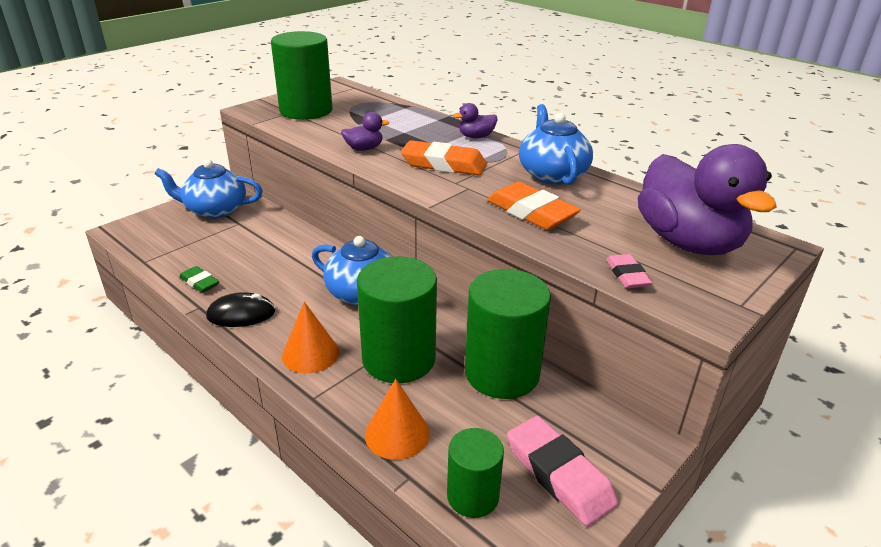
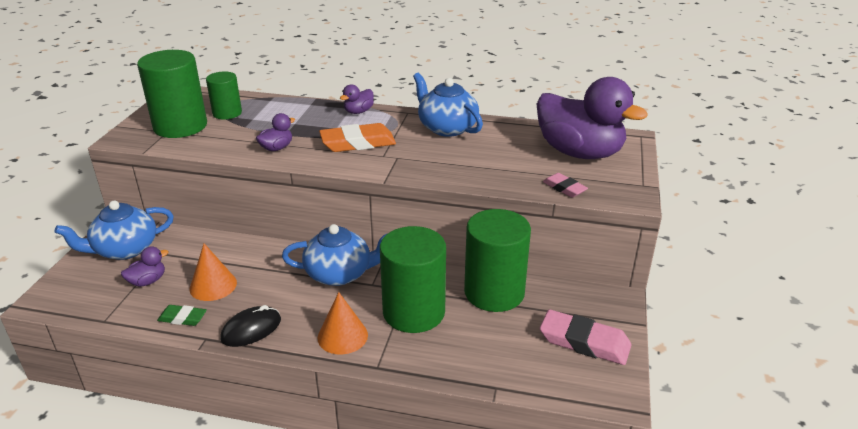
camera: 30 degrees left, 0 degrees up
(205, 241) = (147, 281): none -> purple duck
(397, 434) = (461, 364): orange cone -> orange cone (213, 285)
(473, 496) = (545, 379): green cylinder -> green cylinder (227, 113)
(531, 212) = (462, 162): orange eraser -> none

